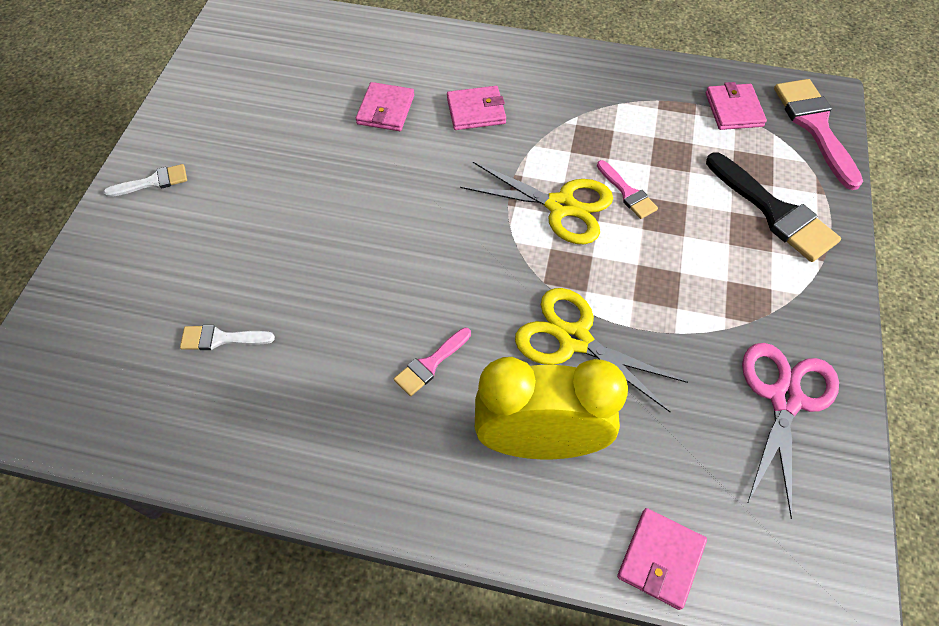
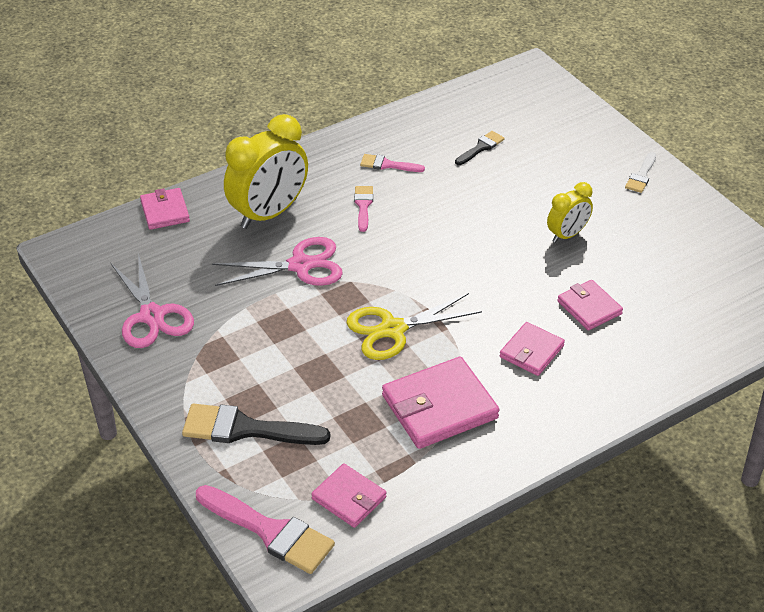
camera: 135 degrees right, 15 degrees down
(221, 338) = (481, 147): white brush -> black brush
(303, 178) = (567, 235): none -> yellow clock
(574, 339) = (300, 265): yellow scissors -> pink scissors
(597, 122) = (439, 407): none -> pink wallet
(627, 193) = (360, 369): pink brush -> pink brush (387, 165)

